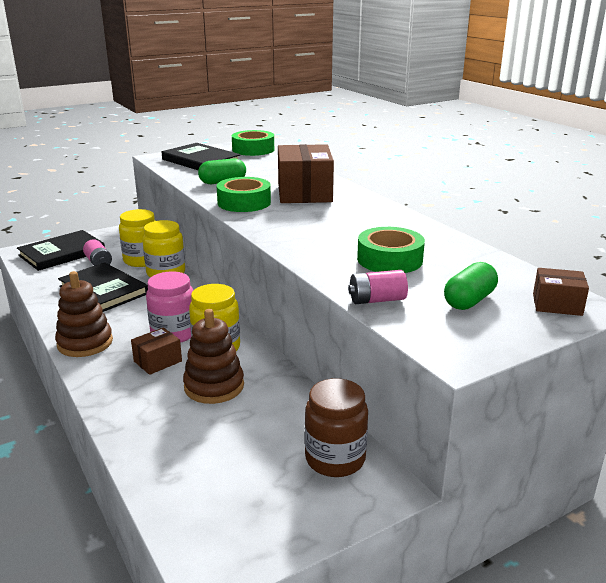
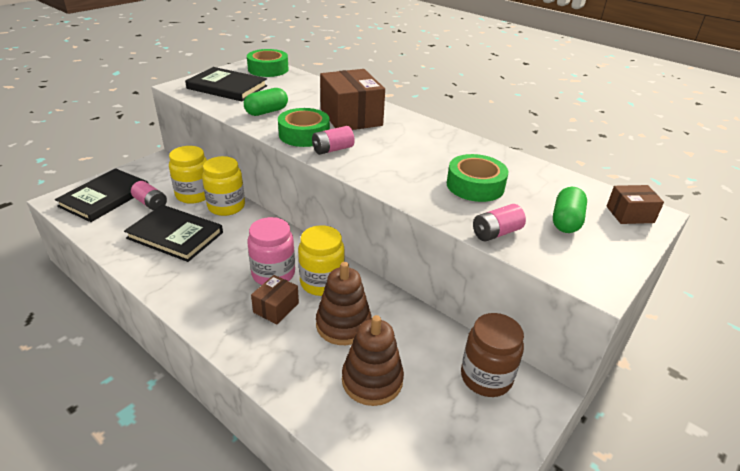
camera: 20 degrees left, 10 degrees up
(85, 343) = (192, 300): brown stacking toy -> brown stacking toy (372, 380)
(262, 216) = (332, 149): none -> pink battery

